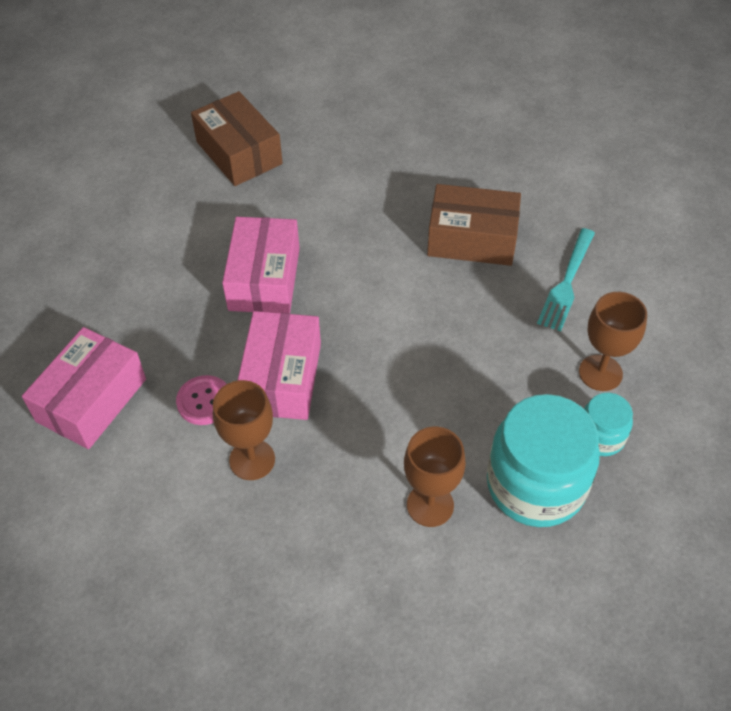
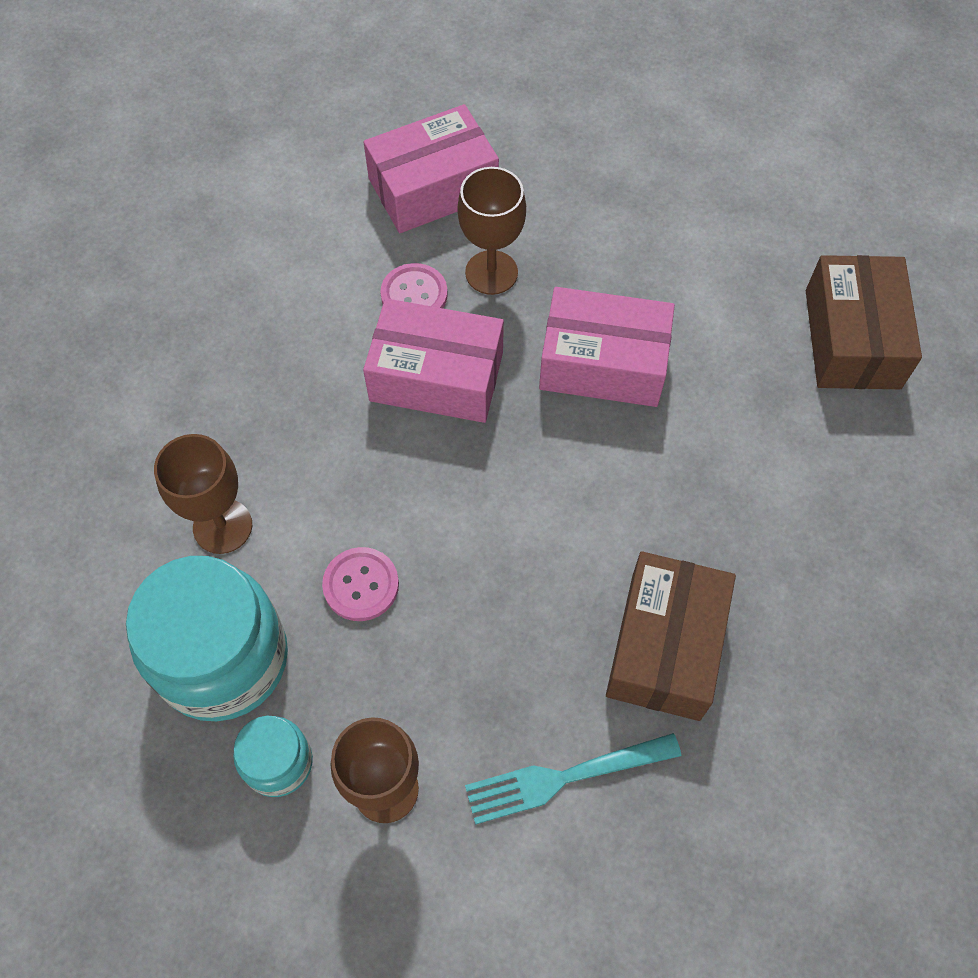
camera: 95 degrees right, 10 degrees up
(91, 400) = (433, 187): pink box -> pink box turned 60 degrees counterclockwise
(239, 153) = (852, 339): brown box -> brown box turned 60 degrees counterclockwise
(252, 460) = (324, 341): brown goblet -> brown goblet (491, 272)
(462, 405) = (361, 585): none -> pink button
(567, 283) = (564, 777): turquoise fork -> turquoise fork turned 45 degrees counterclockwise

